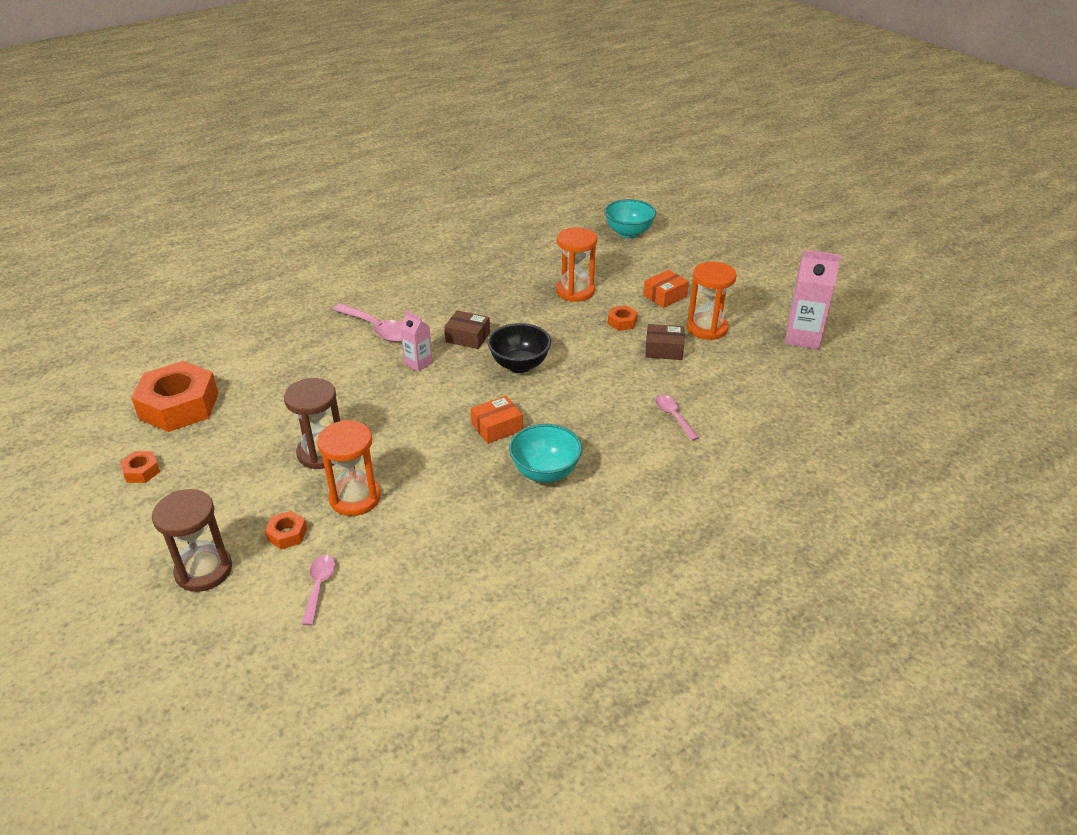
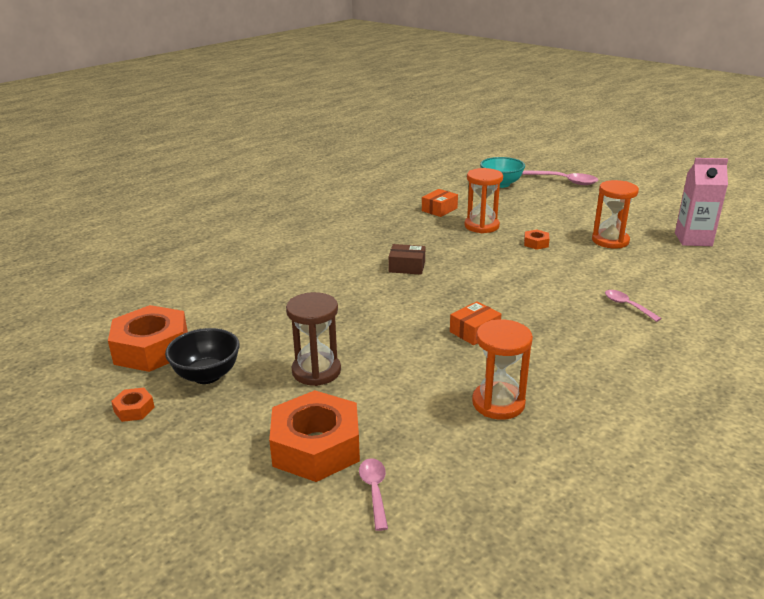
camera: 10 degrees left, 10 degrees down
(204, 570) = (241, 493): brown hourglass -> none
(287, 534) = (316, 447): orange nut -> orange nut, size x2.30
(355, 498) = (370, 405): orange hourglass -> orange hourglass (498, 403)
(377, 329) = (320, 269): pink spoon -> pink spoon (565, 181)
(418, 363) = (372, 290): pink carton -> none
(519, 365) = (466, 282): black bowl -> black bowl (207, 375)
(545, 472) = (541, 361): turquoise bowl -> none
(664, 350) = (585, 259): brown box -> none
(665, 296) = (559, 222): orange box -> orange box (439, 209)

